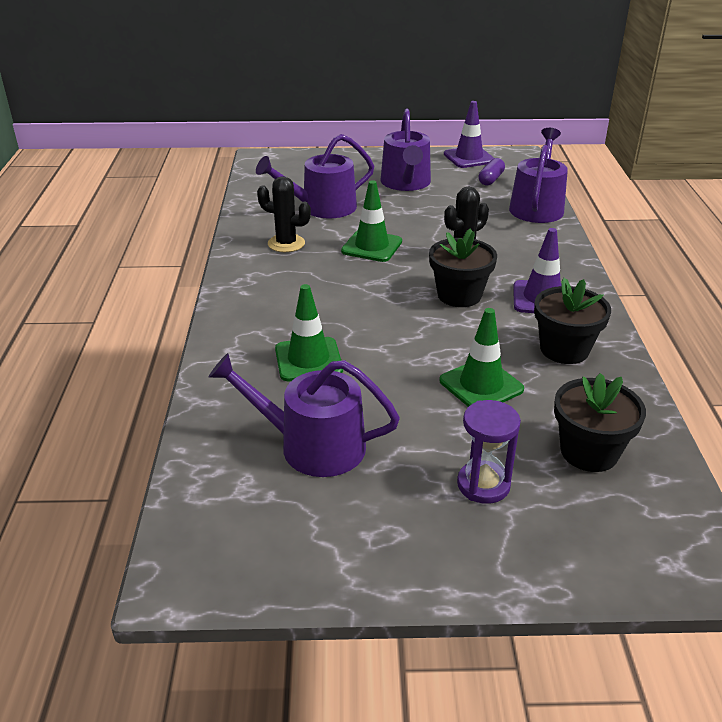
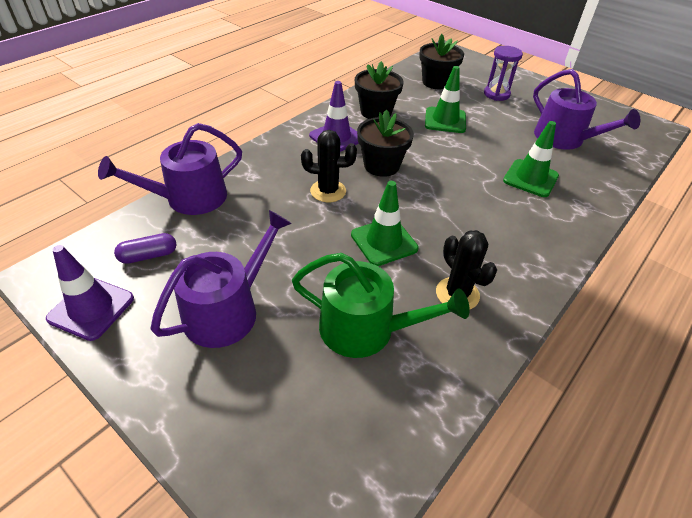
camera: 140 degrees left, 10 degrees up
(322, 207) = (366, 329): purple watering can -> green watering can

